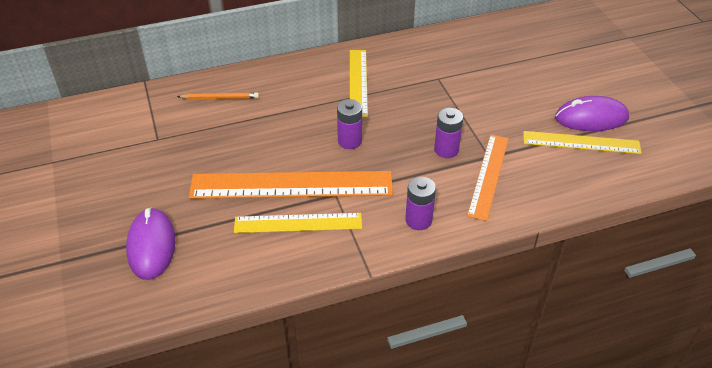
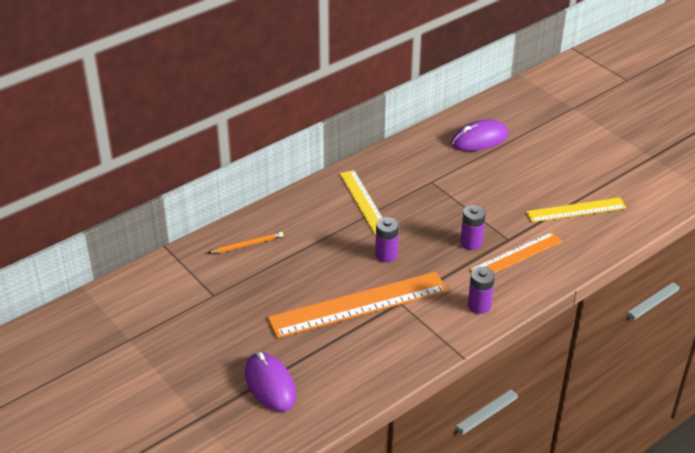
camera: 20 degrees left, 5 degrees down
(298, 223) = (382, 333): yellow ruler -> none
(488, 175) = (516, 255): orange ruler -> orange ruler turned 60 degrees clockwise
(591, 118) = (574, 187): purple mouse -> purple mouse (479, 139)

